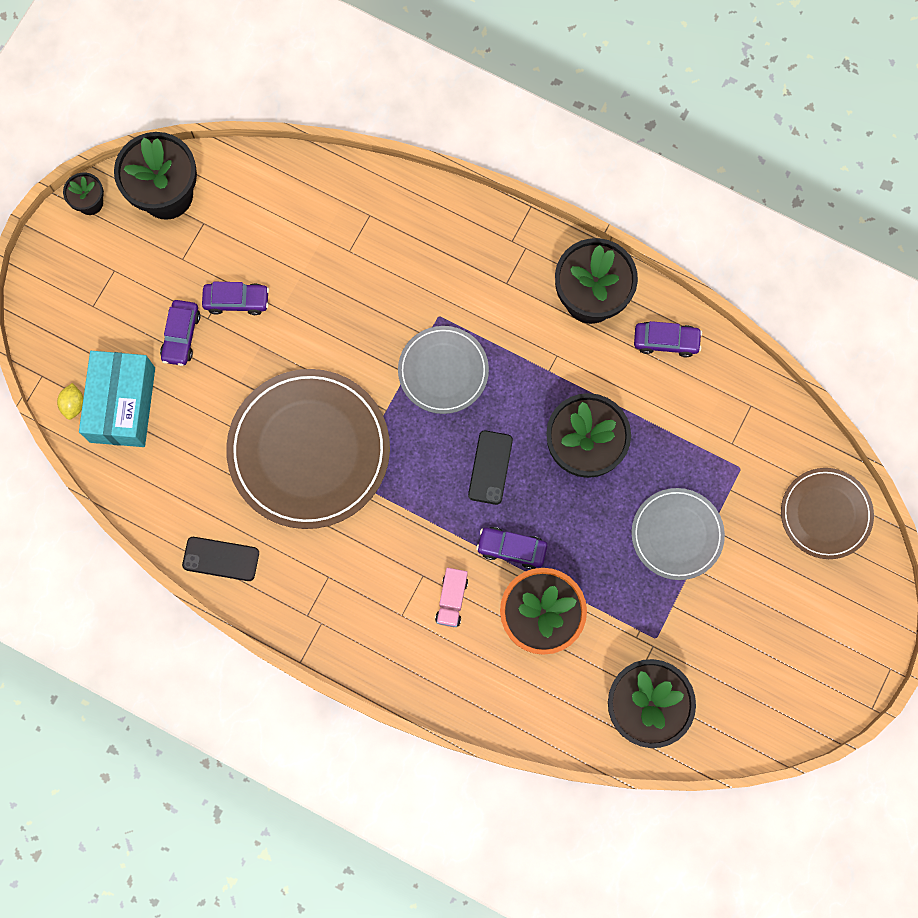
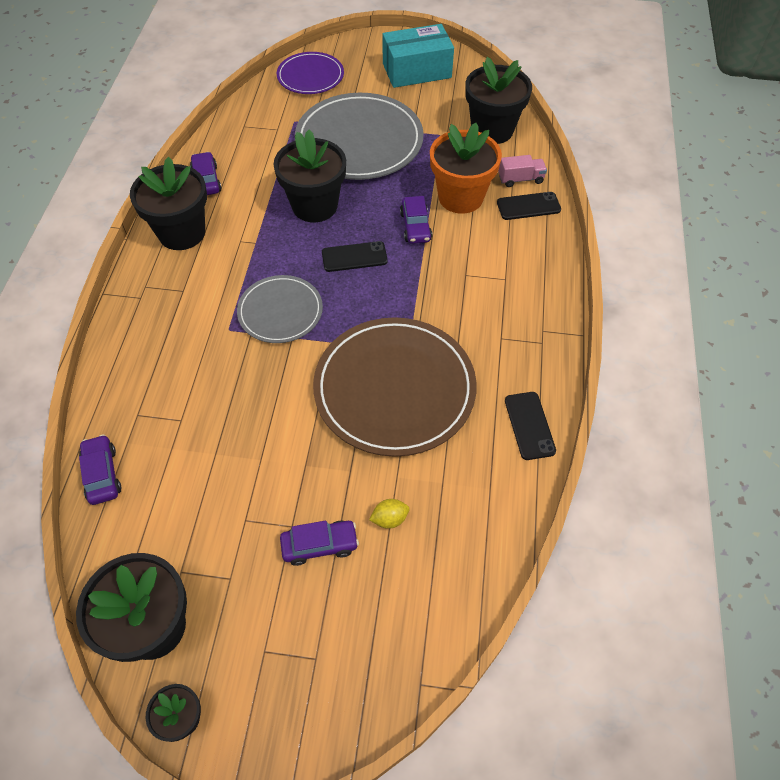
camera: 110 degrees left, 20 degrees down
(73, 404) = (439, 631): yellow lemon -> yellow lemon (389, 519)
(122, 404) = (418, 577): turquoise box -> turquoise box (417, 71)
(237, 301) = (263, 504): purple car -> purple car (102, 474)
(451, 599) = (475, 251): pink truck -> pink truck (520, 179)
(497, 691) = (528, 206): none -> black phone
(677, 534) = (359, 141): grey plate -> grey plate, size x1.77
(825, 514) = (310, 76): brown plate -> purple plate

